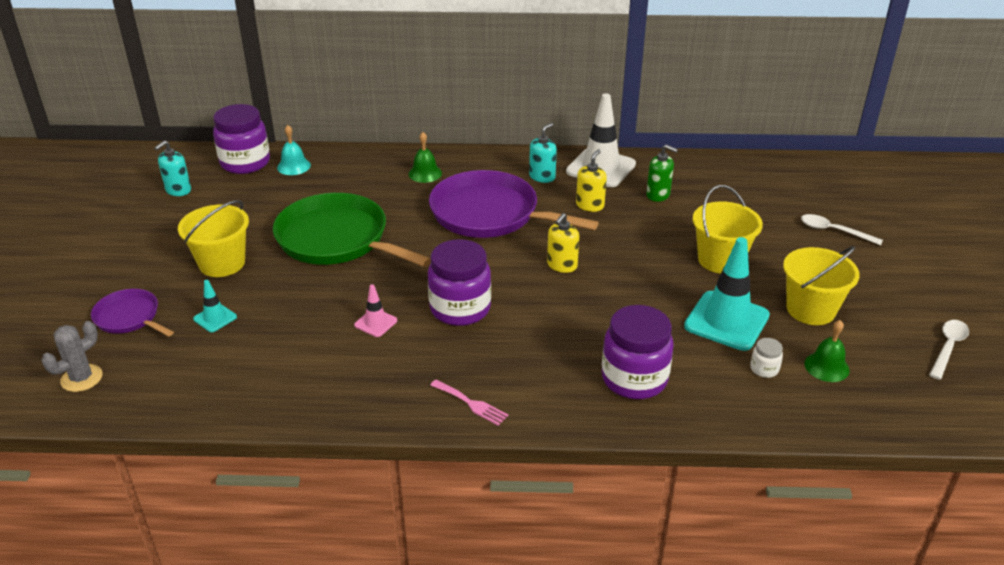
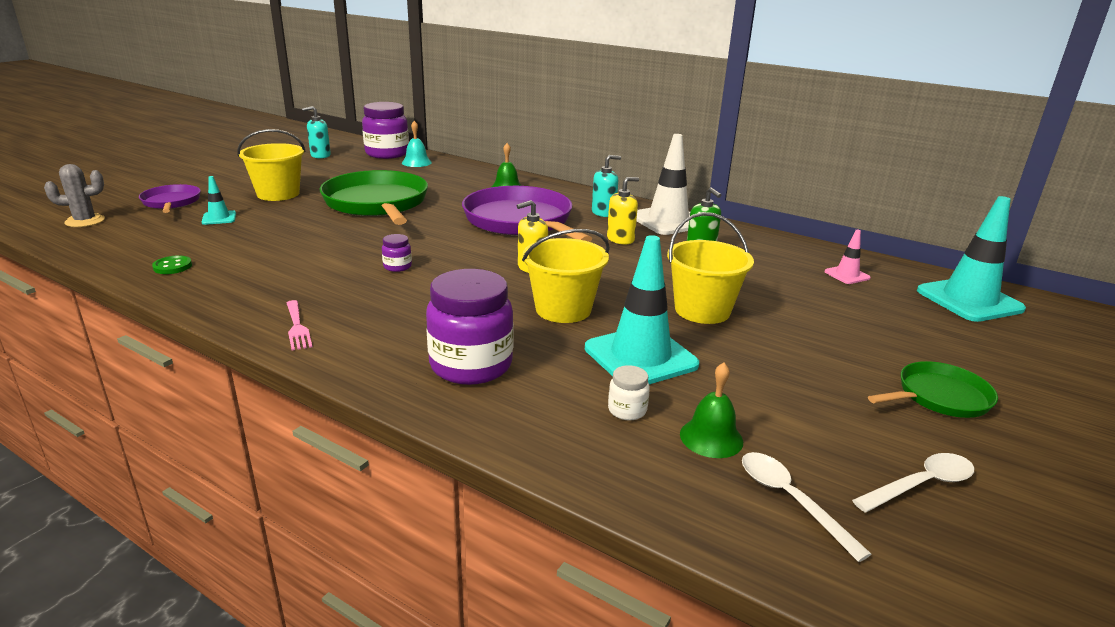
camera: 30 degrees right, 10 degrees down
(269, 392) = (172, 266): none -> green button
(375, 323) = (318, 254): pink traffic cone -> pink traffic cone (847, 275)
(460, 309) = (397, 267): purple jar -> purple jar, size x0.44
(810, 309) = (759, 381): yellow bucket -> yellow bucket (563, 309)
(834, 231) = (877, 328): white spoon -> white spoon (790, 500)
(861, 180) = (969, 300): none -> turquoise traffic cone
(909, 277) = (939, 397): none -> green pan

